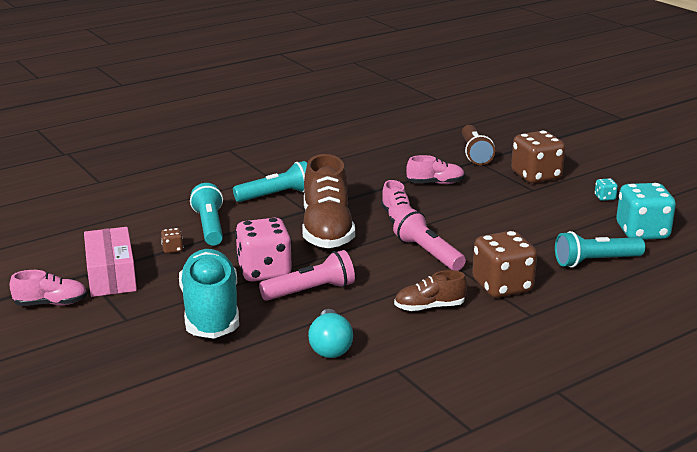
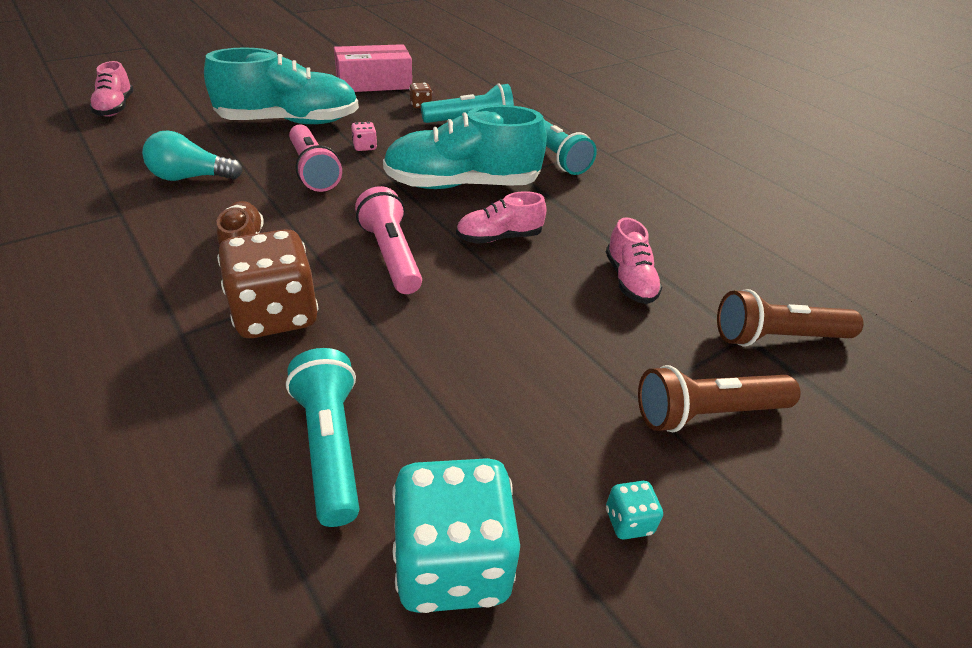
camera: 85 degrees right, 15 degrees up
(51, 303) = (330, 65): pink shoe -> pink shoe (115, 107)
(264, 271) = (364, 147): pink dice -> pink dice, size x0.42
(327, 230) = (462, 185): brown shoe -> turquoise shoe
(428, 253) = (391, 255): pink flashlight -> pink flashlight turned 75 degrees counterclockwise
(536, 176) = (706, 413): brown dice -> brown flashlight

